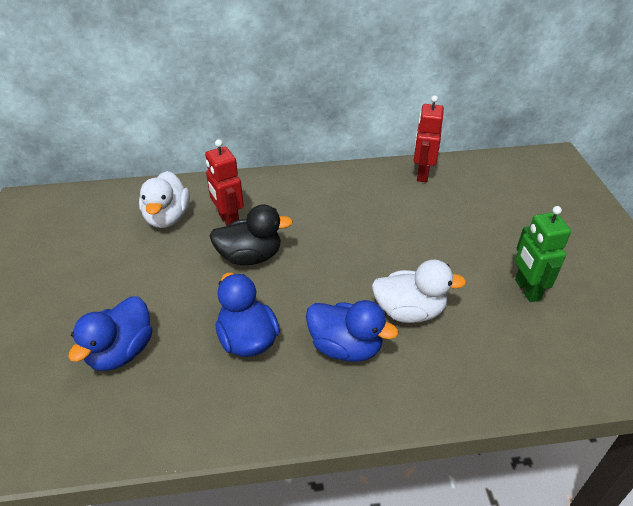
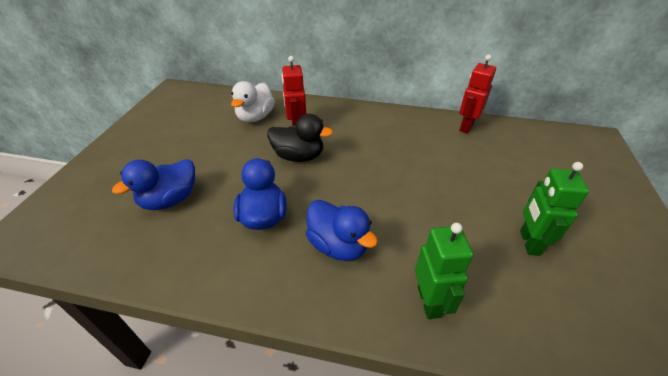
camera: 20 degrees right, 0 degrees up
(409, 311) = (407, 231): white duck -> none
(458, 375) = (429, 301): none -> green robot

